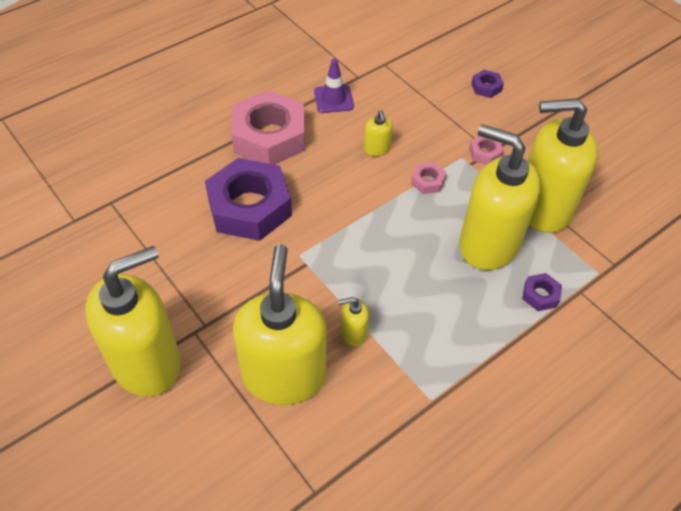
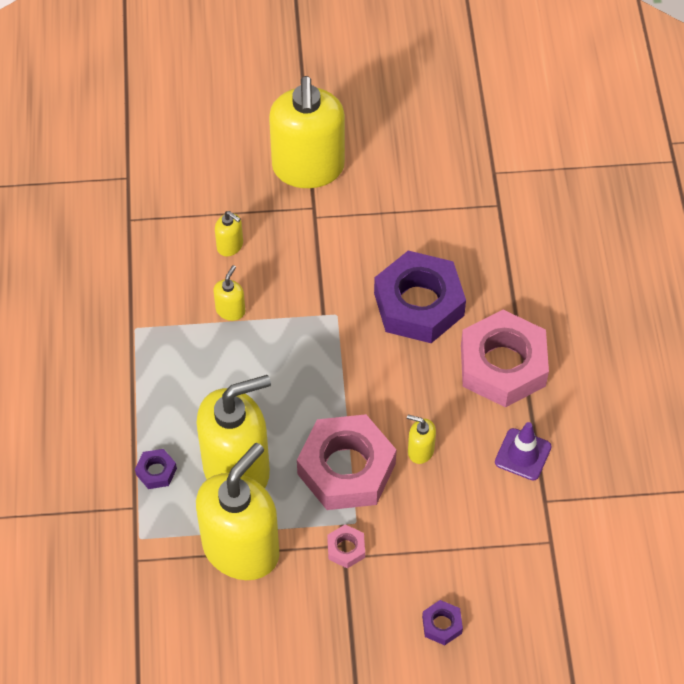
camera: 125 degrees right, 5 degrees up
(284, 375) = (230, 246): yellow soap dispenser -> yellow soap dispenser, size x0.41
(427, 181) = (346, 469): pink nut -> pink nut, size x2.41

